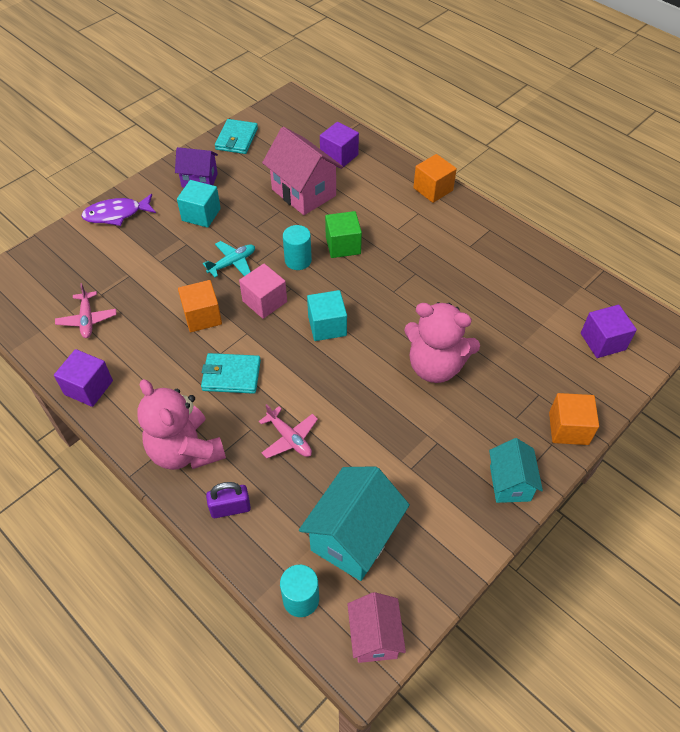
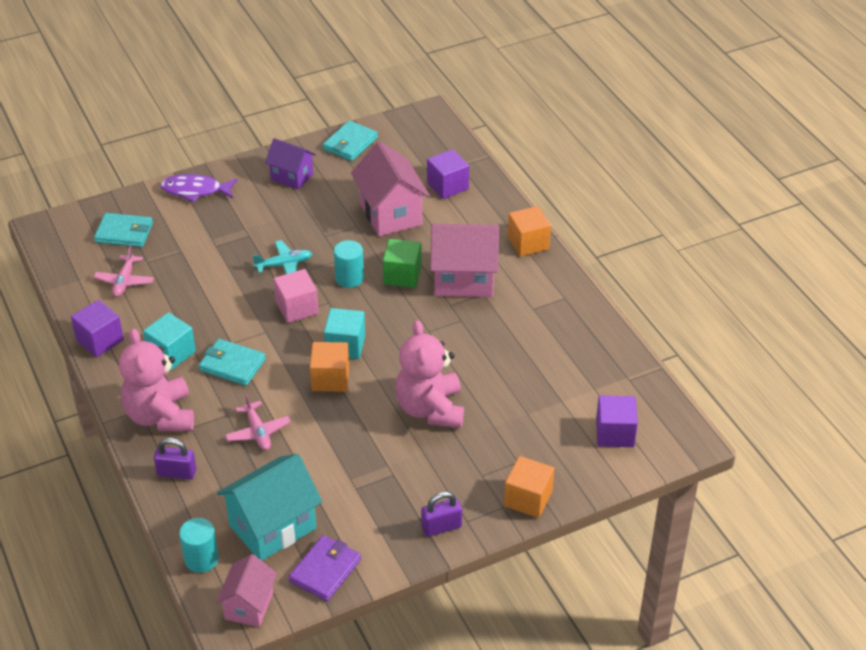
camera: 20 degrees right, 10 degrees down
(66, 271) = (124, 233): none -> turquoise wallet
(201, 214) = (277, 211): turquoise cube -> turquoise cube (171, 353)
(202, 316) = (231, 306): orange cube -> orange cube (330, 379)
(398, 236) = (464, 280): none -> pink house
(428, 568) = (325, 570): none -> purple wallet
(435, 366) = (430, 409): pink teddy bear -> pink teddy bear turned 45 degrees clockwise
(510, 483) = (441, 527): turquoise house -> purple padlock

